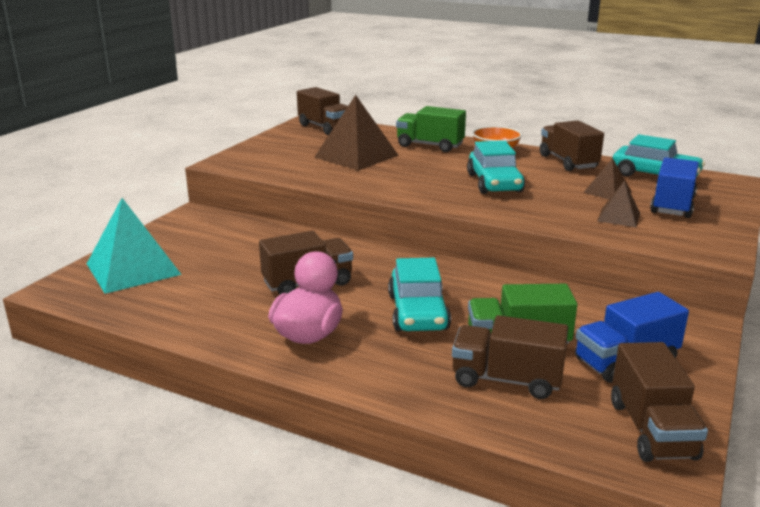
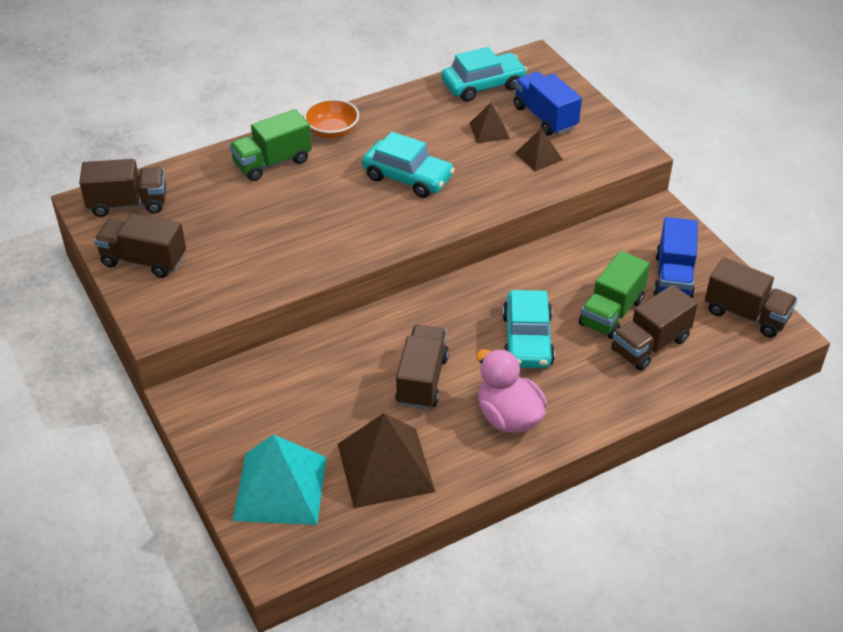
camera: 55 degrees left, 20 degrees up
(356, 156) = (245, 224): brown pyramid -> brown pyramid (385, 467)
(418, 312) = (527, 340): turquoise car -> turquoise car turned 60 degrees clockwise
(568, 162) = (406, 109): brown truck -> brown truck (144, 260)

